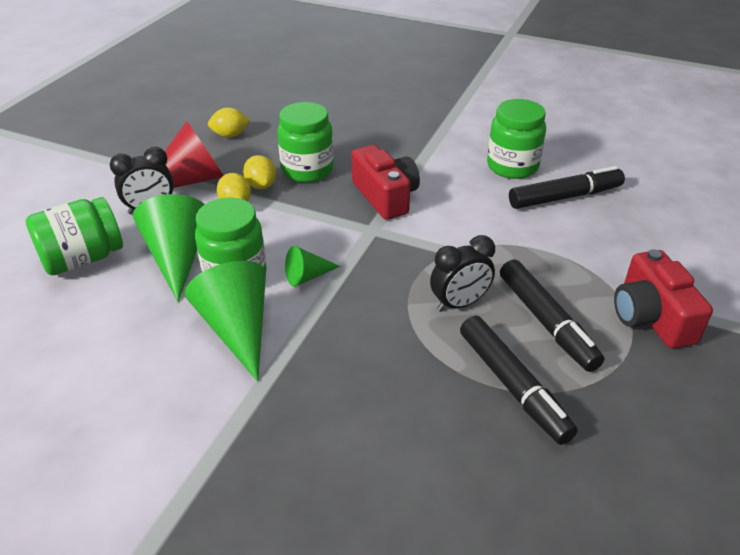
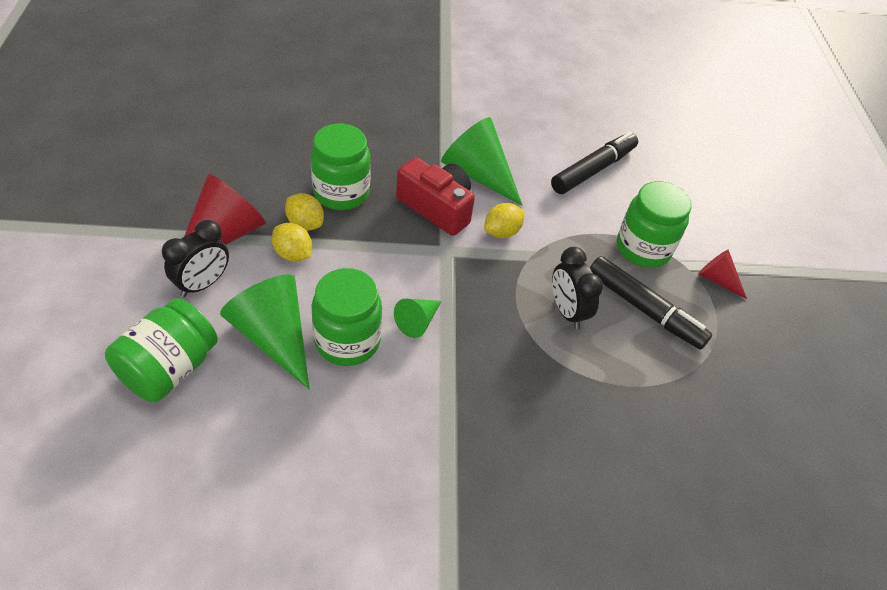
camera: 30 degrees left, 10 degrees up
(230, 135) = (229, 165): yellow lemon -> yellow lemon (502, 232)
(237, 329) = (388, 401): green cone -> green cone (478, 174)
(459, 304) = (567, 311): black clock -> black clock turned 120 degrees clockwise
(512, 166) = (532, 144): green jar -> green jar (643, 248)
(512, 386) = (650, 381): black marker -> none
(651, 317) = (717, 280): red camera -> red cone

